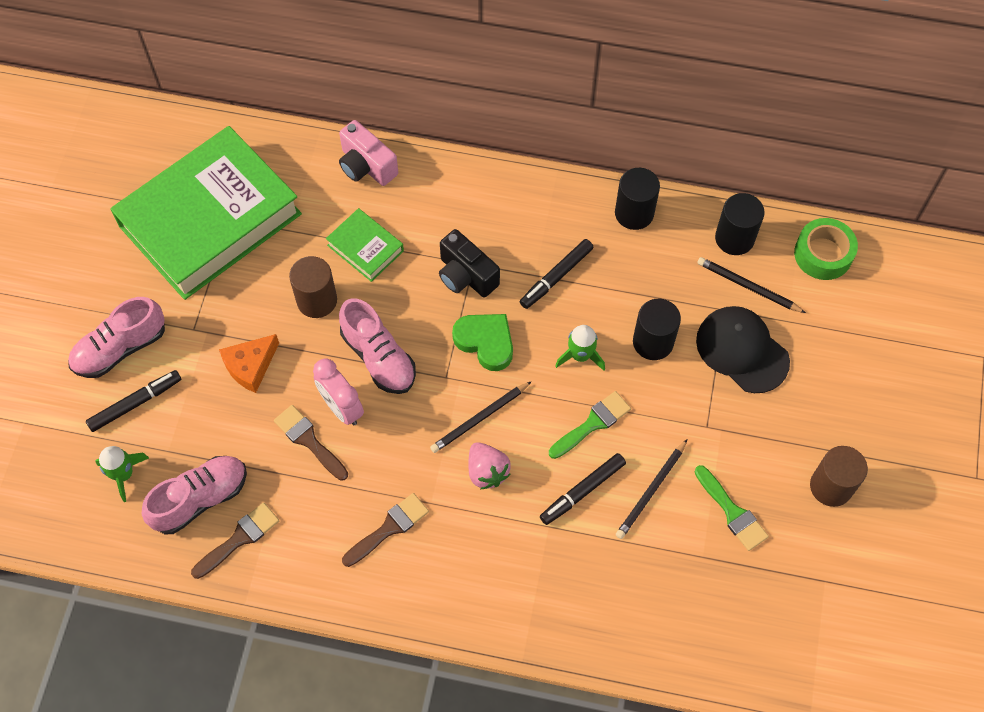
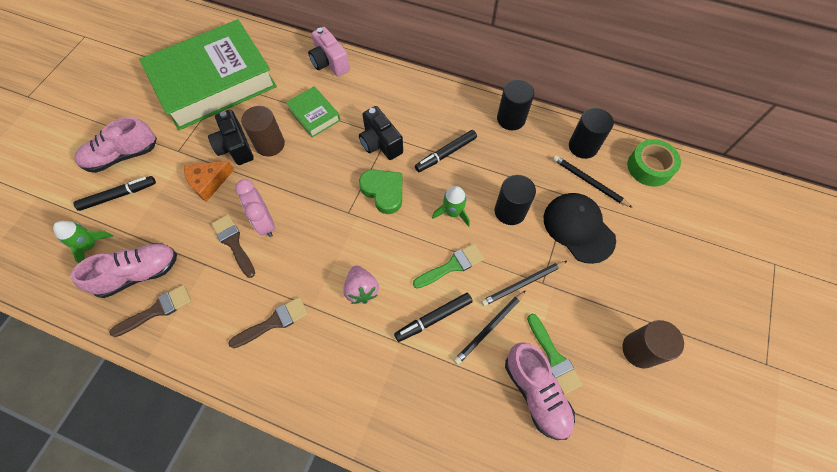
camera: 10 degrees right, 0 degrees up
(271, 311) = (235, 147): none -> black camera
(378, 357) = (302, 190): pink shoe -> pink shoe (536, 393)
(480, 419) = (366, 247): black pencil -> black pencil (522, 284)

